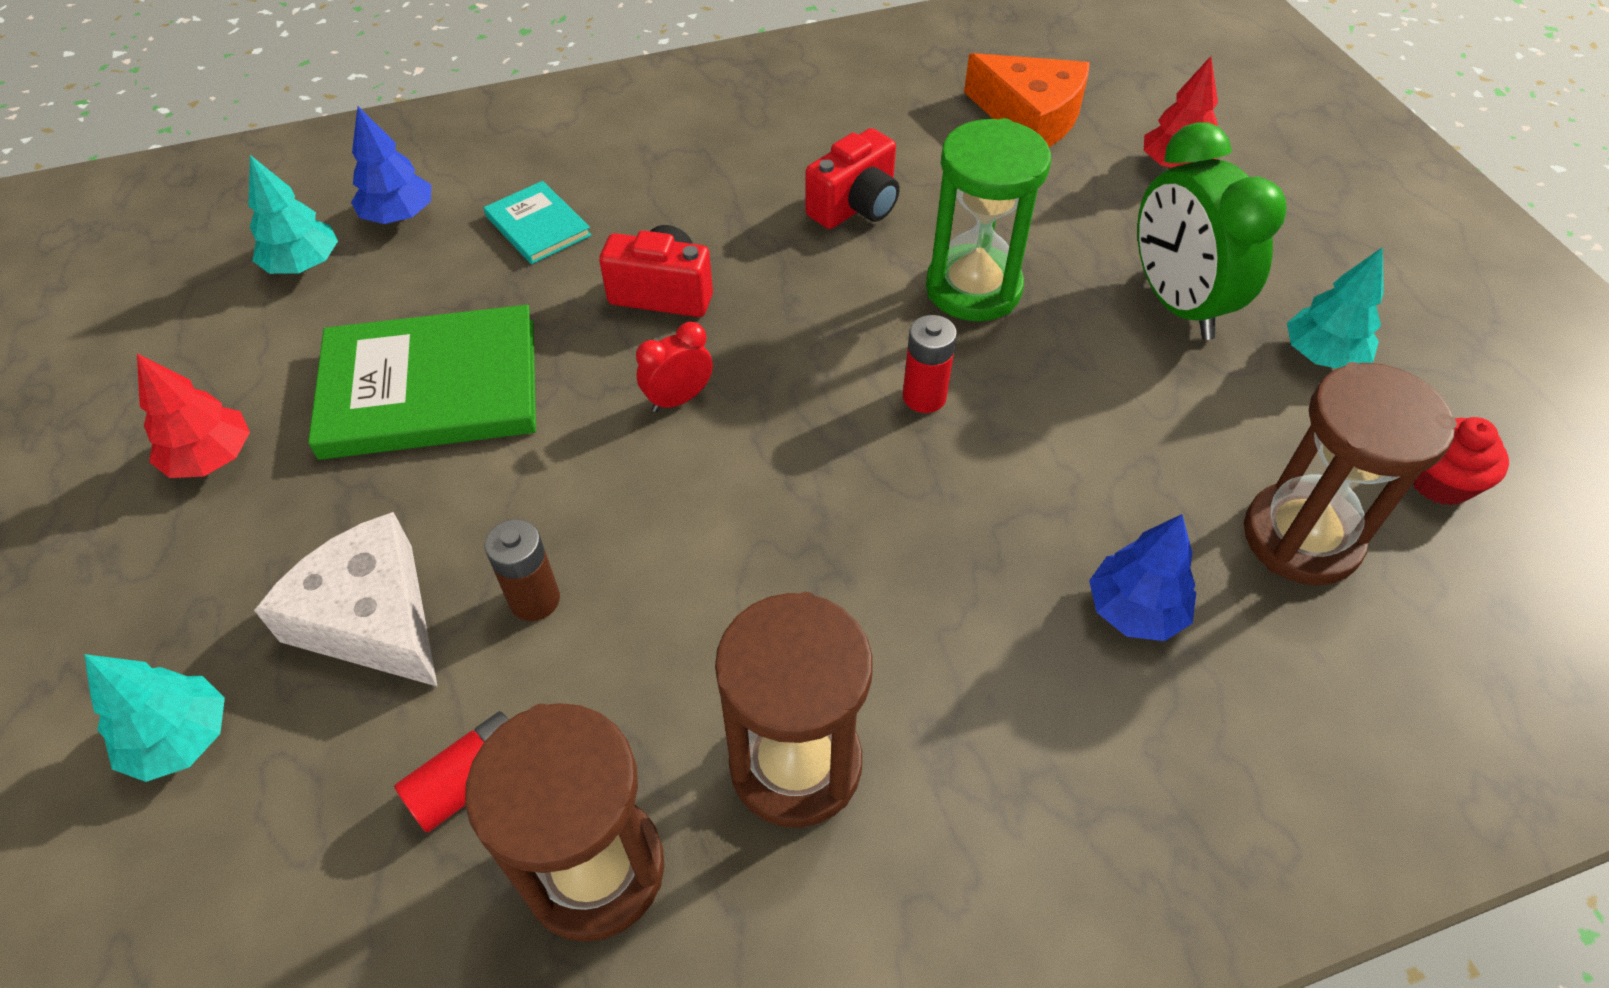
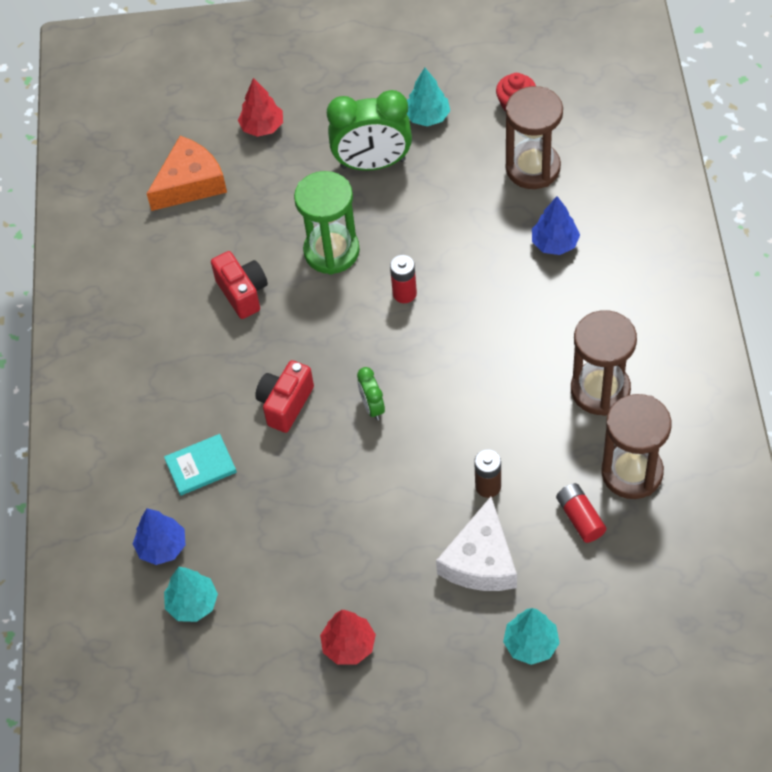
camera: 70 degrees left, 5 degrees up
(372, 618) = (481, 560): white cheese -> white cheese turned 45 degrees counterclockwise
(431, 388) = (327, 531): green book -> none
(678, 399) = (372, 407): red clock -> green clock

